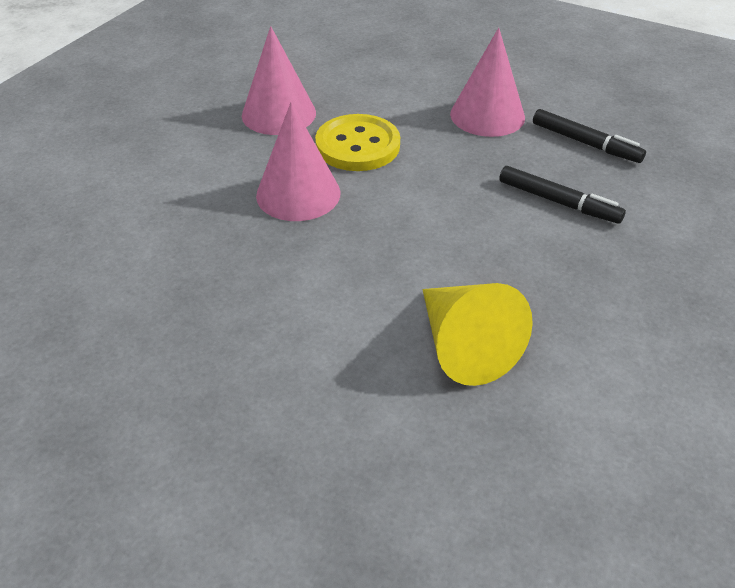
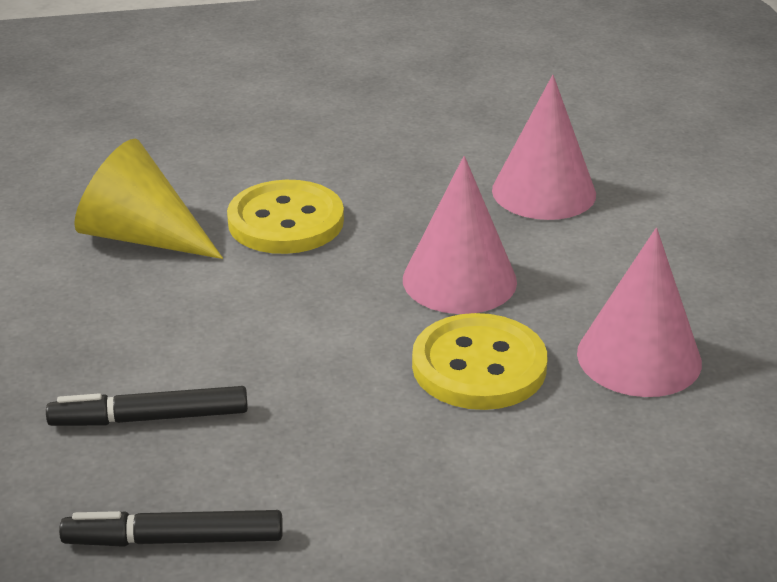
camera: 140 degrees right, 10 degrees down
(345, 299) = (286, 221): none -> yellow button
(487, 115) = (367, 512): pink cone -> pink cone (544, 192)

